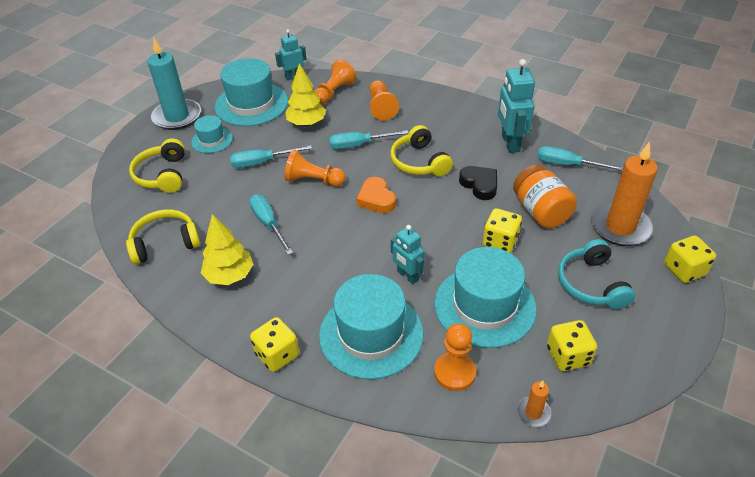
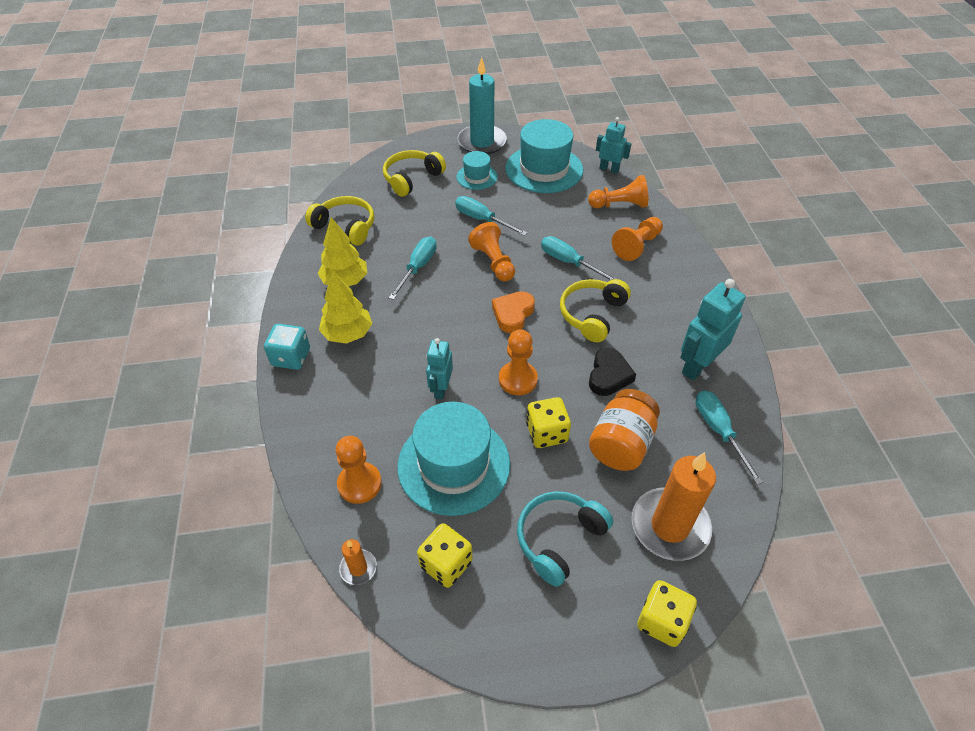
camera: 50 degrees right, 5 degrees up
(277, 355) = (291, 357): yellow dice -> turquoise dice
(306, 123) = (559, 214): yellow tree -> yellow tree (348, 334)
(371, 334) = (356, 402): turquoise hat -> none
(439, 230) = (518, 379): none -> orange pawn

